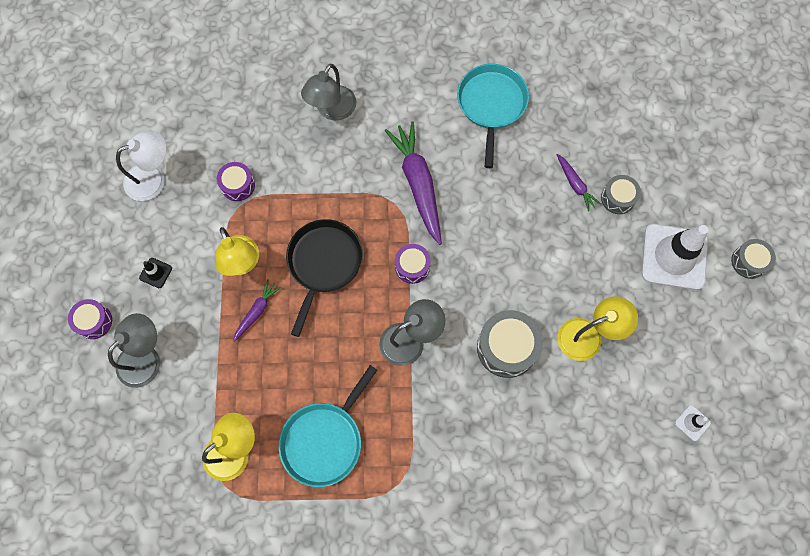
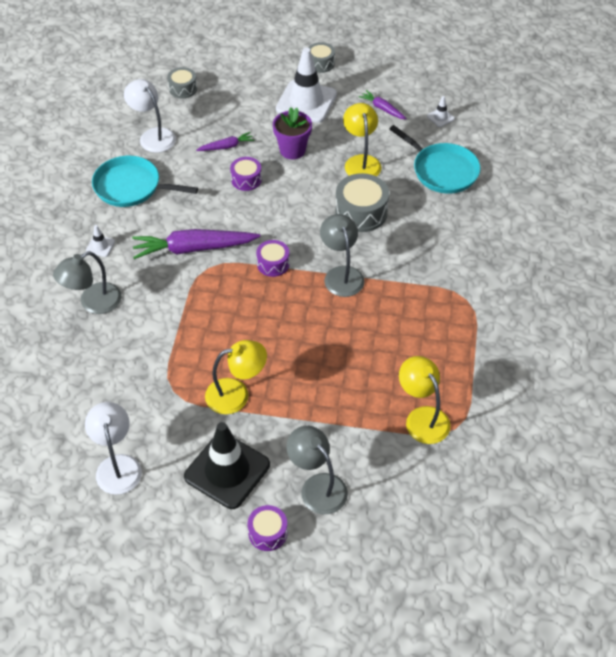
camera: 80 degrees left, 20 degrees down
(155, 273) = (227, 471): black traffic cone -> black traffic cone, size x2.42
(238, 185) = (149, 389): purple drum -> purple drum (246, 179)
(257, 312) = (289, 386): purple carrot -> purple carrot (382, 109)
(324, 263) = (253, 328): black pan -> none
(324, 440) = (422, 347): turquoise pan -> turquoise pan (442, 171)
(332, 110) = (93, 303): grey lamp -> grey lamp turned 105 degrees clockwise
(404, 98) = (100, 246): none -> white traffic cone
(572, 107) = (153, 136): none -> white lamp
(587, 256) = (292, 150): none -> purple flower pot
(618, 198) = (246, 123): grey drum -> grey drum (183, 89)

